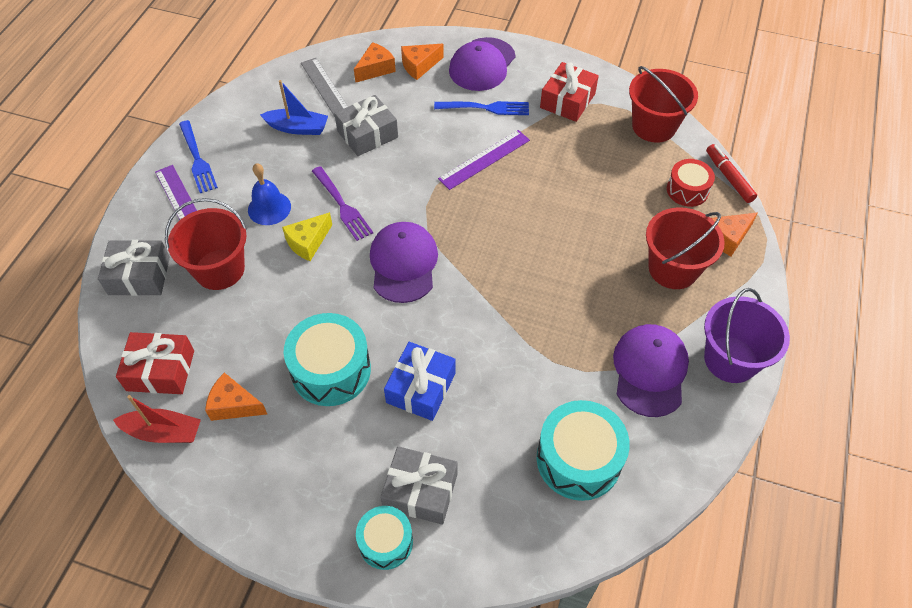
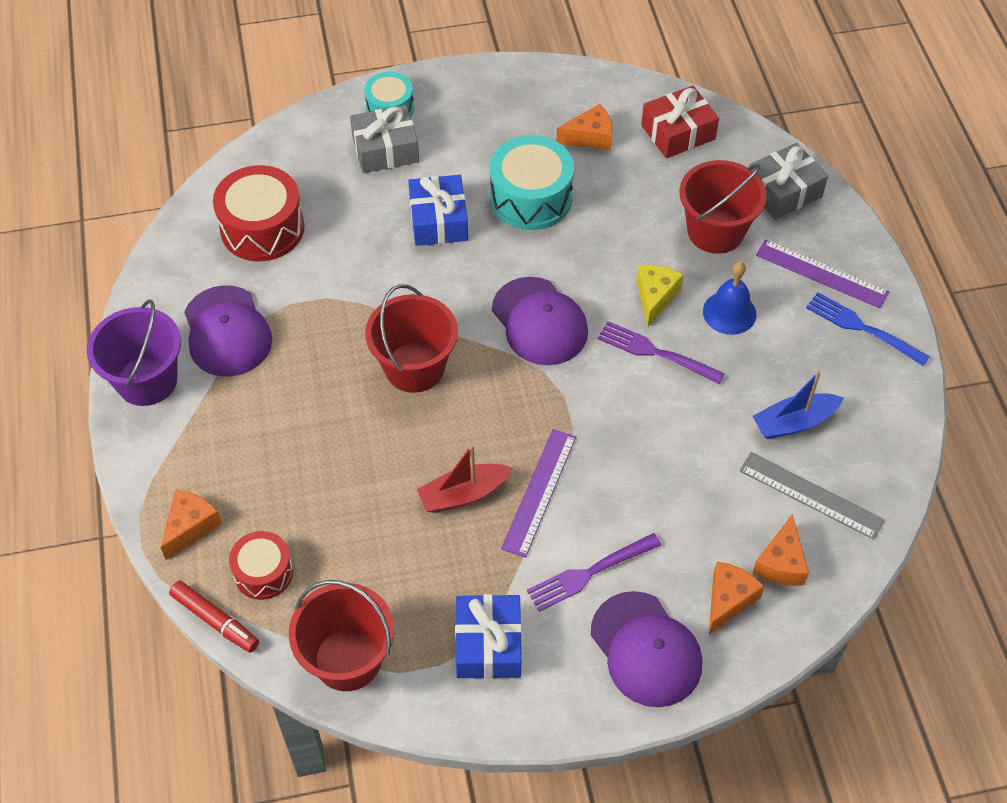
camera: 150 degrees right, 0 degrees up
(163, 432) = (628, 96): red boat -> red boat (463, 494)
(367, 134) = (705, 456): grey gift -> none
(482, 64) = (646, 649): purple cap -> purple cap turned 150 degrees clockwise
(486, 108) = (589, 573): blue fork -> purple fork
(567, 101) = (488, 644): red gift -> blue gift
(578, 459) = (262, 228): turquoise drum -> red drum
(673, 268) = (243, 454): red bucket -> red bucket (414, 367)

